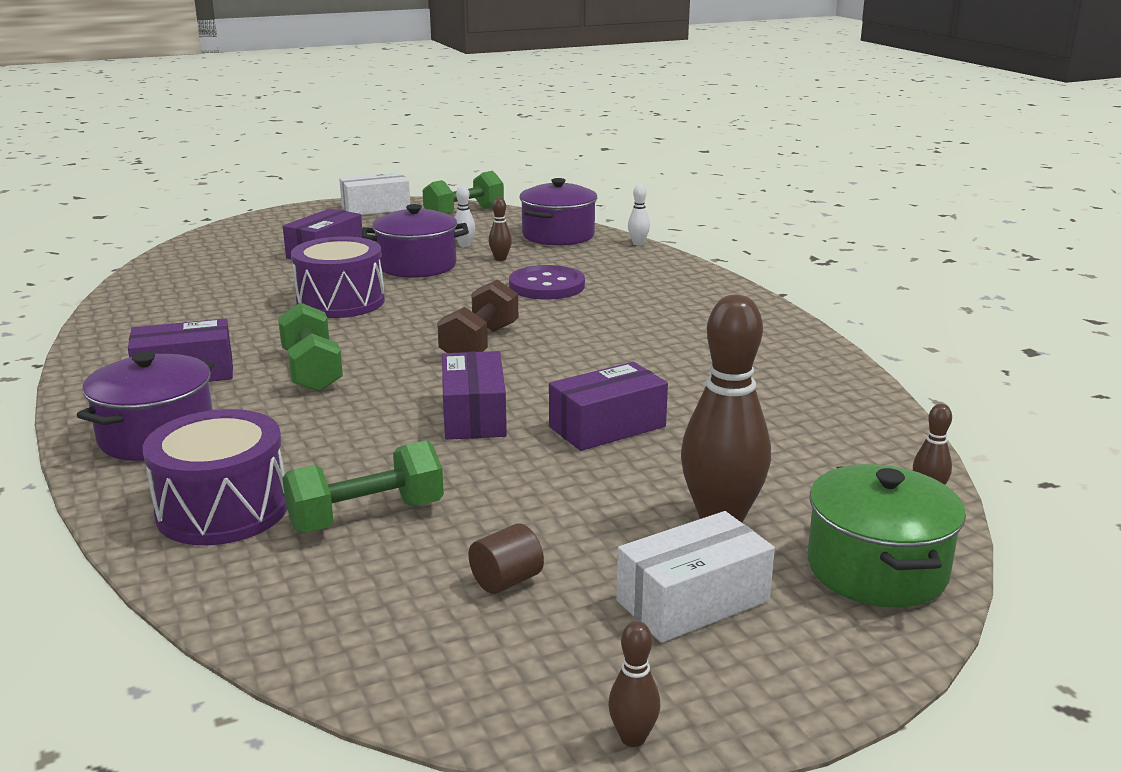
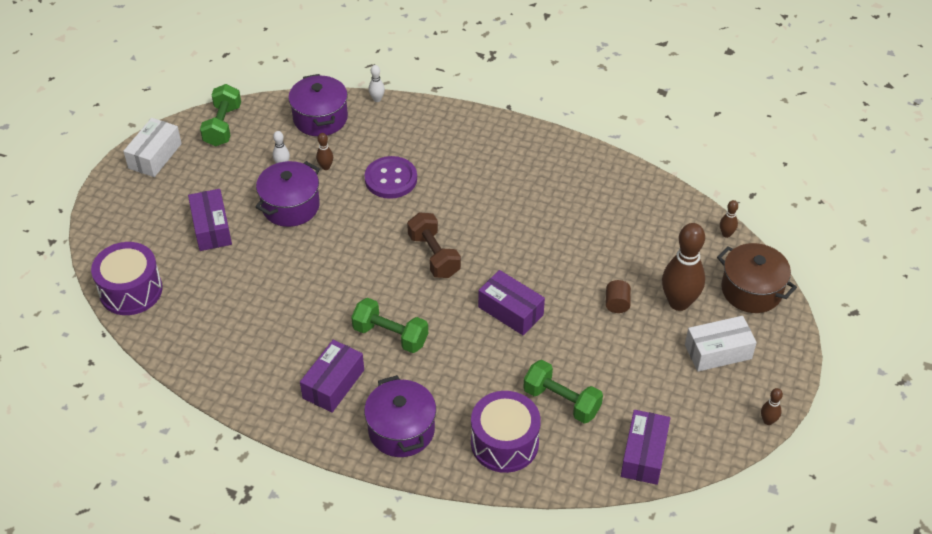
camera: 45 degrees left, 25 degrees up
(341, 302) = (307, 270): purple drum -> purple drum (131, 290)
(366, 516) = (561, 401): green dumbbell -> green dumbbell turned 75 degrees counterclockwise
(506, 581) = (653, 391): brown cylinder -> brown cylinder (617, 304)
(607, 427) = (572, 277): purple box -> purple box (644, 455)
(692, 601) = (718, 352): white box -> white box turned 60 degrees clockwise
(877, 569) = (751, 290): green pot -> brown pot

